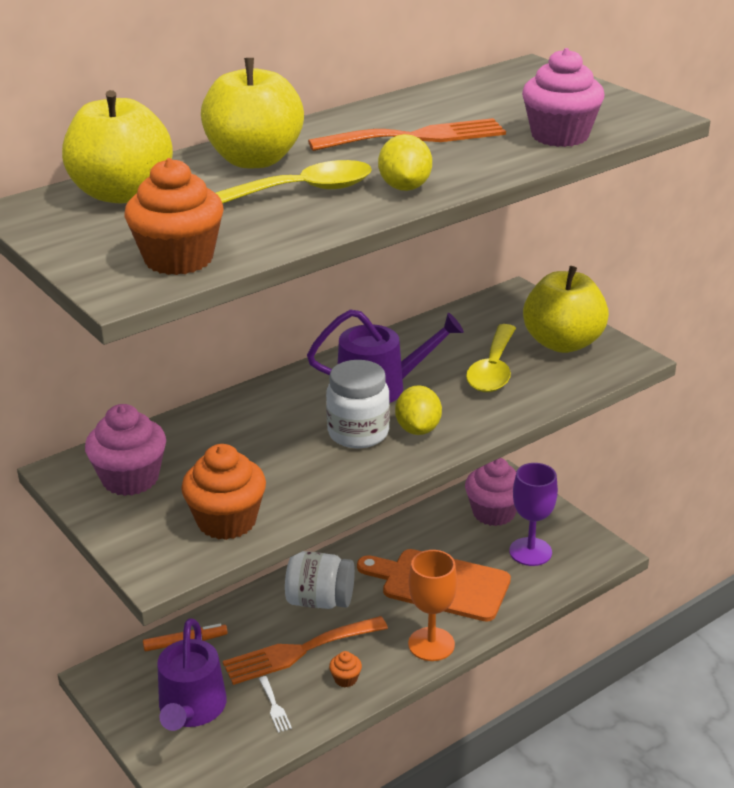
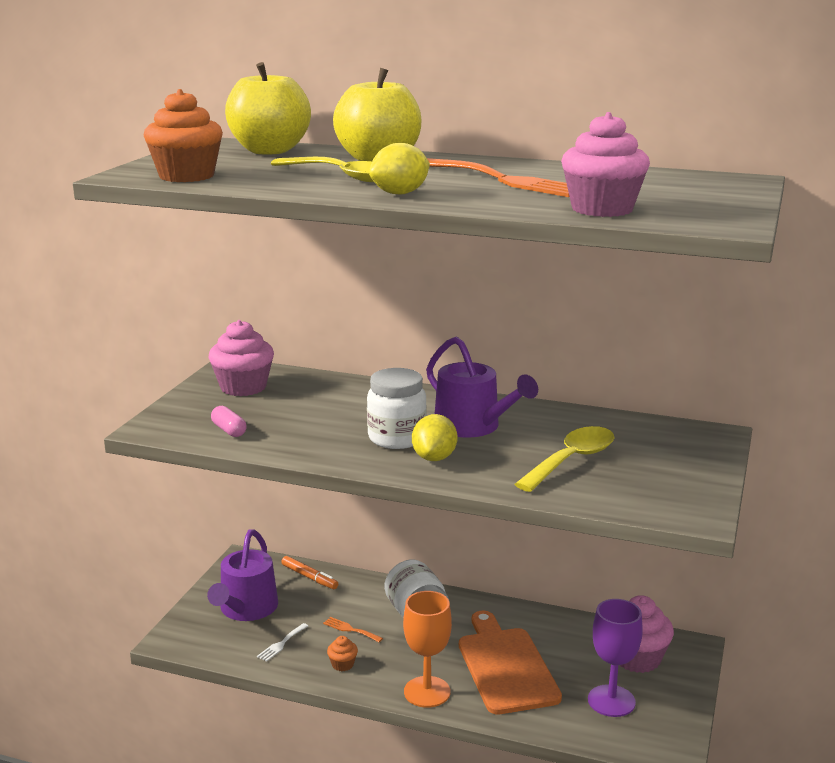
camera: 55 degrees right, 10 degrees down
(191, 709) = (246, 609): purple watering can -> purple watering can turned 45 degrees counterclockwise
(227, 521) = (229, 430): orange cupcake -> pink capsule
(298, 651) = (350, 629): orange fork -> orange fork, size x0.42
(418, 429) = (434, 458): yellow lemon -> yellow lemon turned 45 degrees counterclockwise
(493, 369) = (571, 460): yellow spoon -> yellow spoon turned 150 degrees clockwise
(563, 343) = (668, 477): yellow apple -> none

